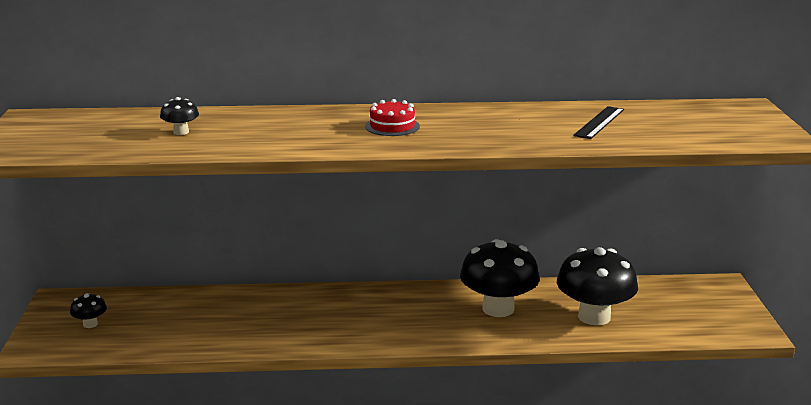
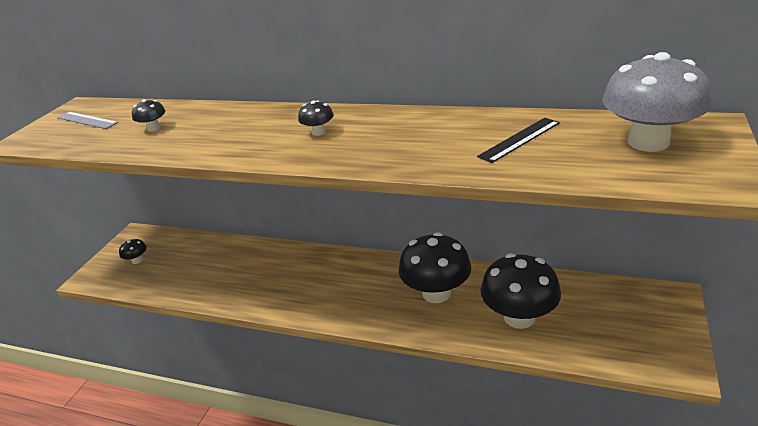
camera: 25 degrees right, 10 degrees up
(70, 129) = (87, 120): none -> grey ruler
(392, 126) = (318, 132): red cake -> black mushroom
(708, 119) = (648, 142): none -> grey mushroom

